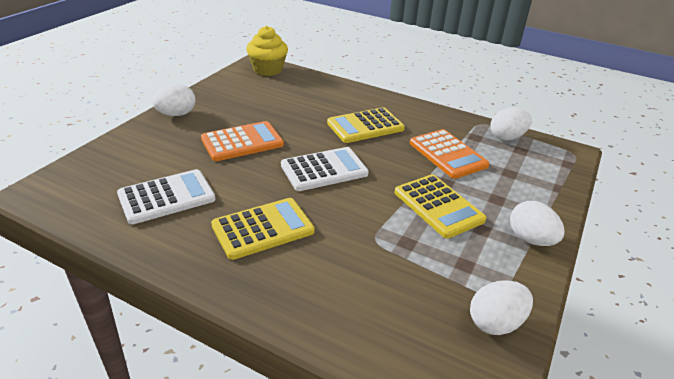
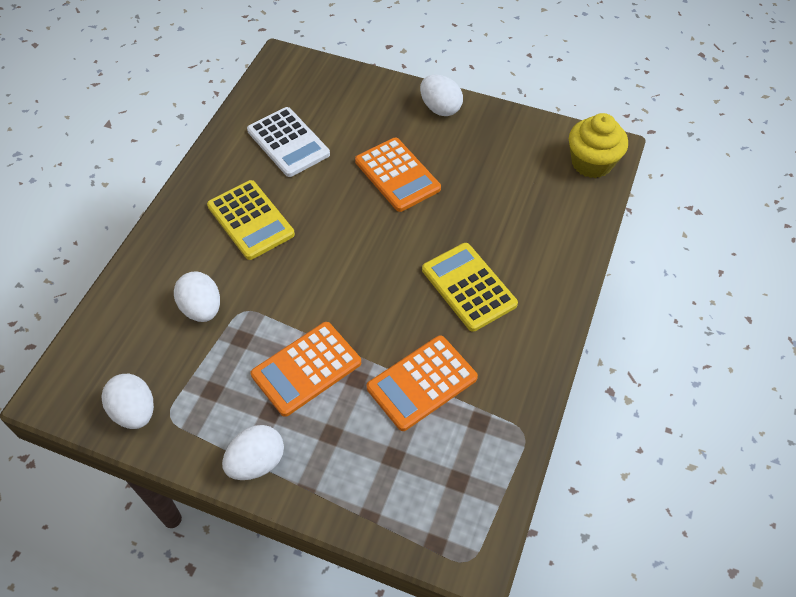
camera: 85 degrees right, 20 degrees up
(324, 170) = (357, 255): white calculator -> none
(438, 206) = (306, 368): yellow calculator -> orange calculator
(507, 137) = (490, 465): white egg -> white egg (202, 308)

